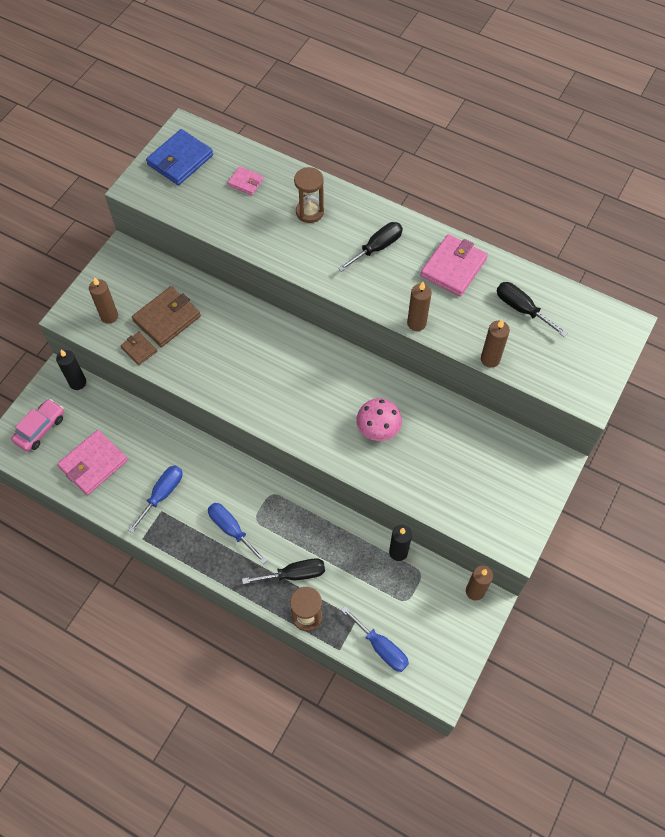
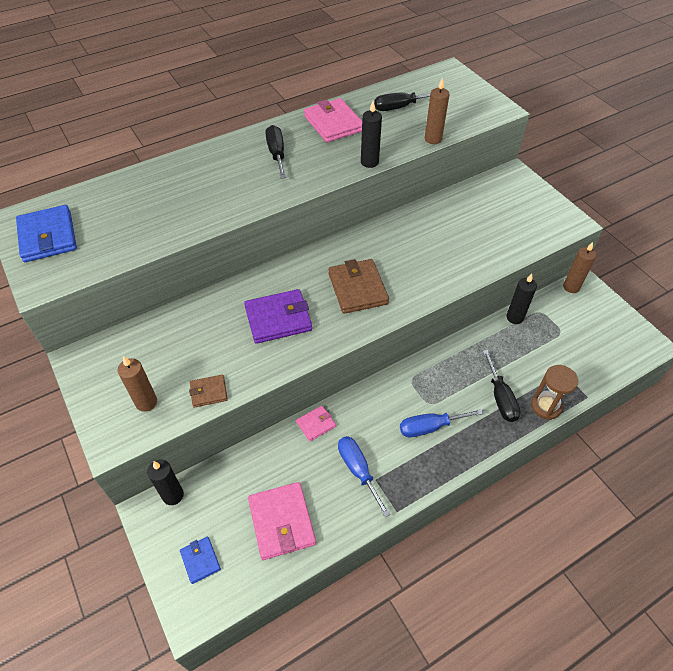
camera: 60 degrees left, 10 degrees down
(40, 429) = (200, 560): pink car -> blue wallet
(167, 318) = (193, 354): brown wallet -> brown wallet (357, 288)
(234, 356) = (278, 319): none -> purple wallet
(245, 182) = (125, 203): pink wallet -> pink wallet (316, 424)
(294, 574) = (500, 397): black screwdriver -> black screwdriver turned 150 degrees clockwise
(309, 212) = (201, 177): brown hourglass -> none
(378, 428) = (422, 254): pink mushroom -> none
(381, 647) = (596, 366): blue screwdriver -> none
(416, 323) = (369, 162): brown candle -> black candle

